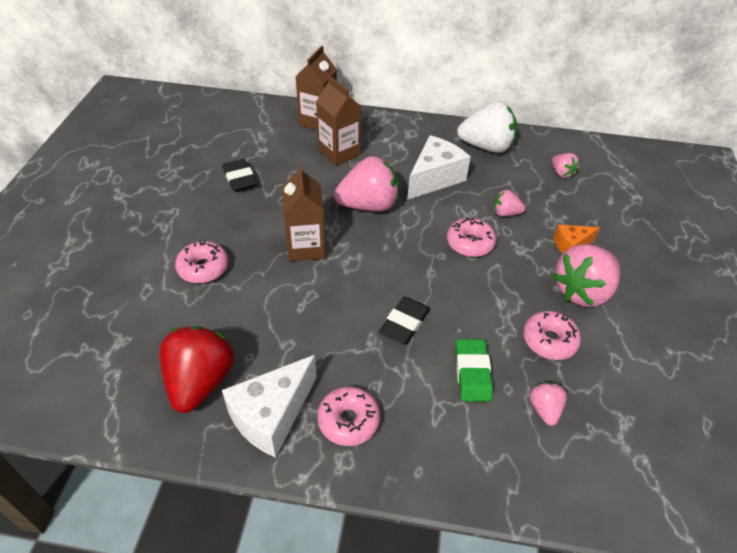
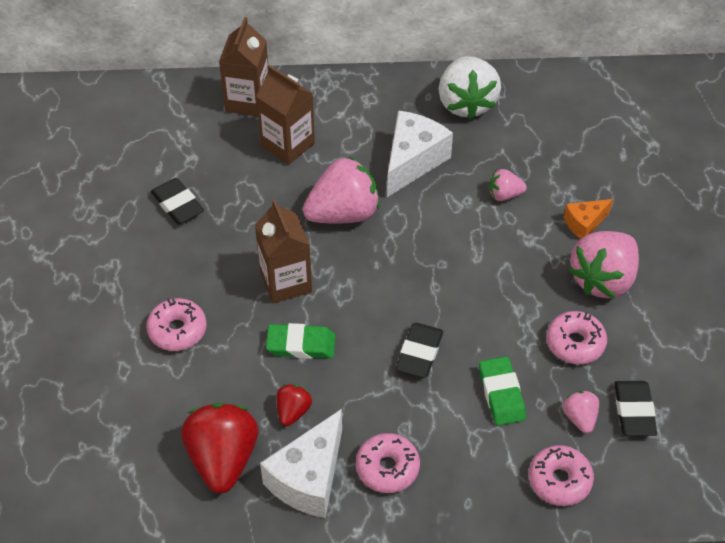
camera: 10 degrees left, 5 degrees up
(277, 352) = (293, 411): none -> red strawberry
(302, 298) = (301, 345): none -> green eraser
(470, 243) = (471, 242): pink donut -> pink donut (559, 480)
(486, 146) = (466, 103): white strawberry -> white strawberry turned 90 degrees clockwise
(561, 173) = (562, 126): pink strawberry -> none
(599, 413) = (634, 411): none -> black eraser

